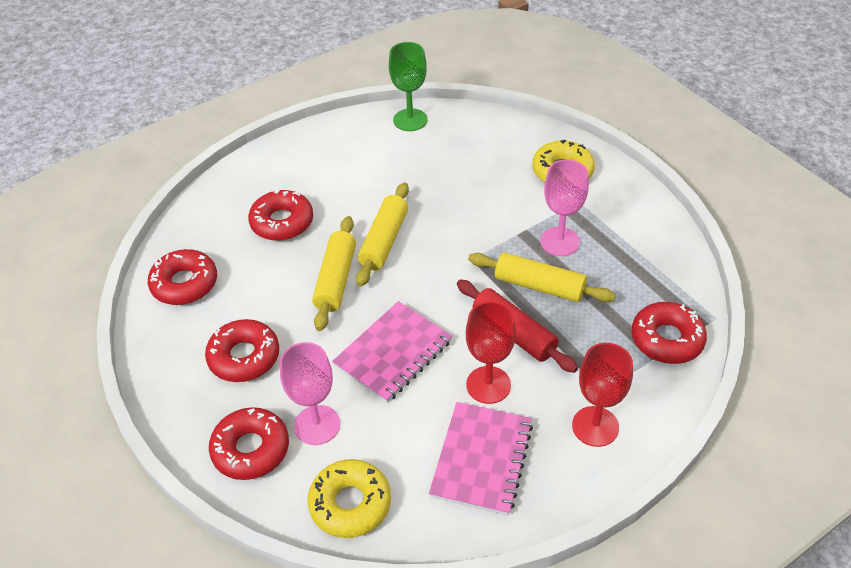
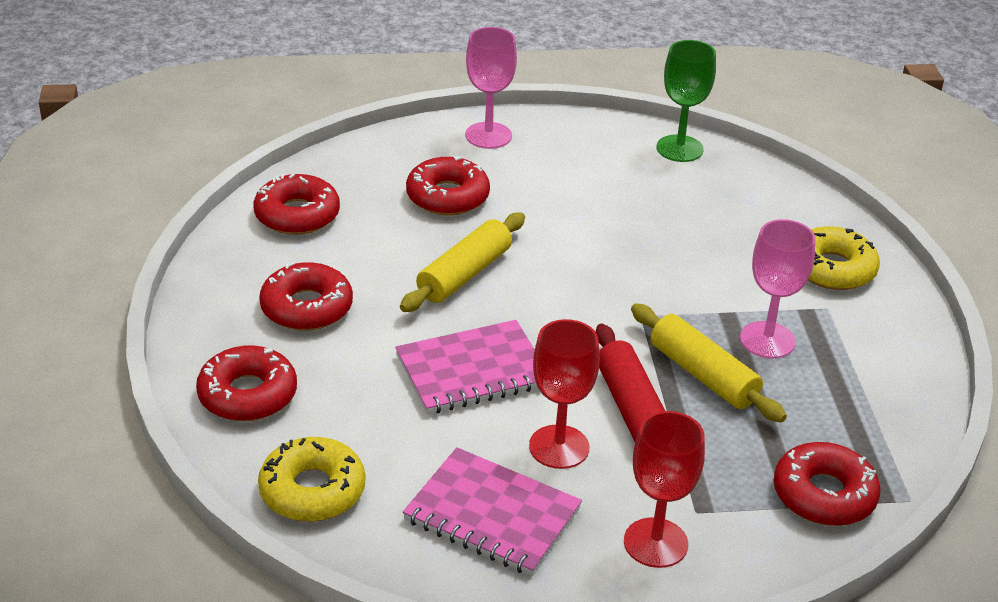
camera: 25 degrees right, 10 degrees down
(317, 425) = (334, 402): pink goblet -> pink goblet (488, 135)
(384, 241) = (550, 258): yellow rolling pin -> none
(482, 459) = (492, 515): pink notebook -> pink notebook turned 75 degrees clockwise

